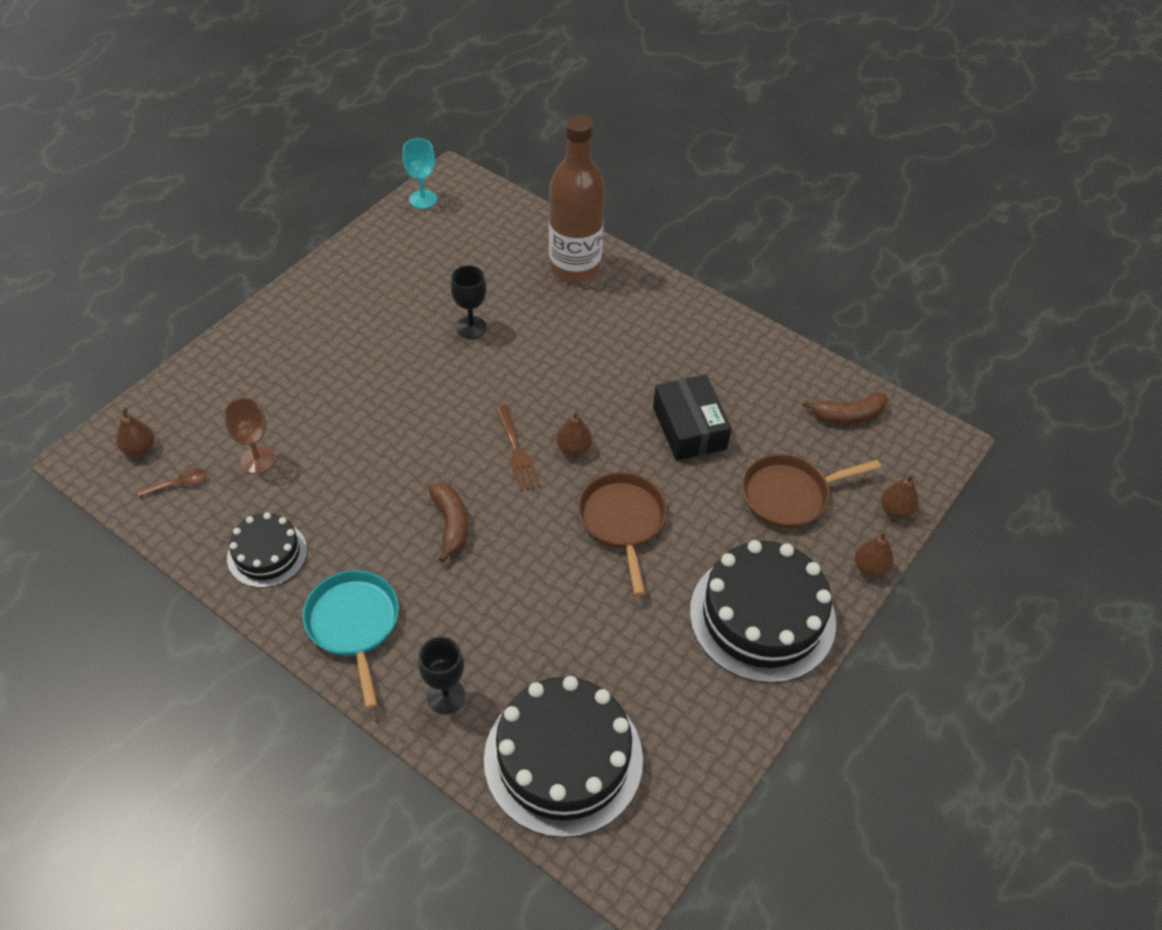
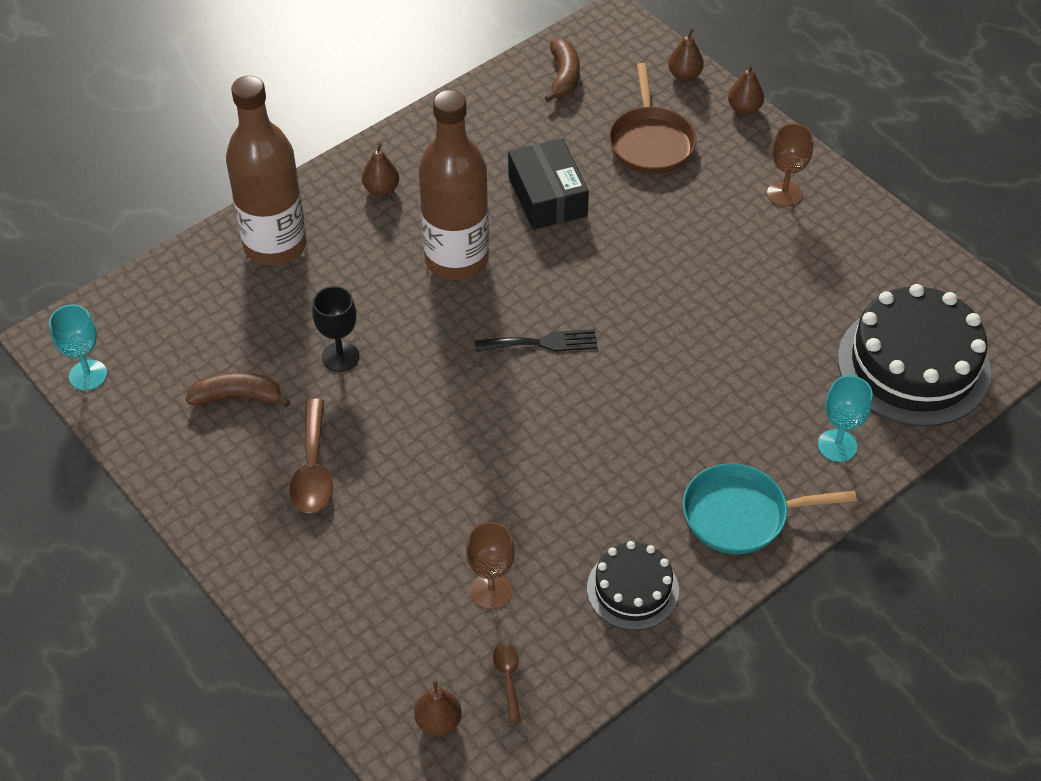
camera: 75 degrees left, 0 degrees up
(359, 334) = (313, 469): none -> brown spoon
(446, 696) = (837, 445): black goblet -> turquoise goblet
(451, 524) = (628, 414): brown banana -> brown banana (238, 397)
(517, 452) = (542, 343): brown fork -> black fork
(573, 448) = (550, 294): brown pear -> brown pear (381, 189)
(594, 379) = (456, 259): none -> brown bottle
(622, 521) = (655, 272): brown pan -> none
(689, 428) = (547, 196): black box -> black box turned 75 degrees clockwise
(762, 616) = (784, 194): black cake -> brown goblet

